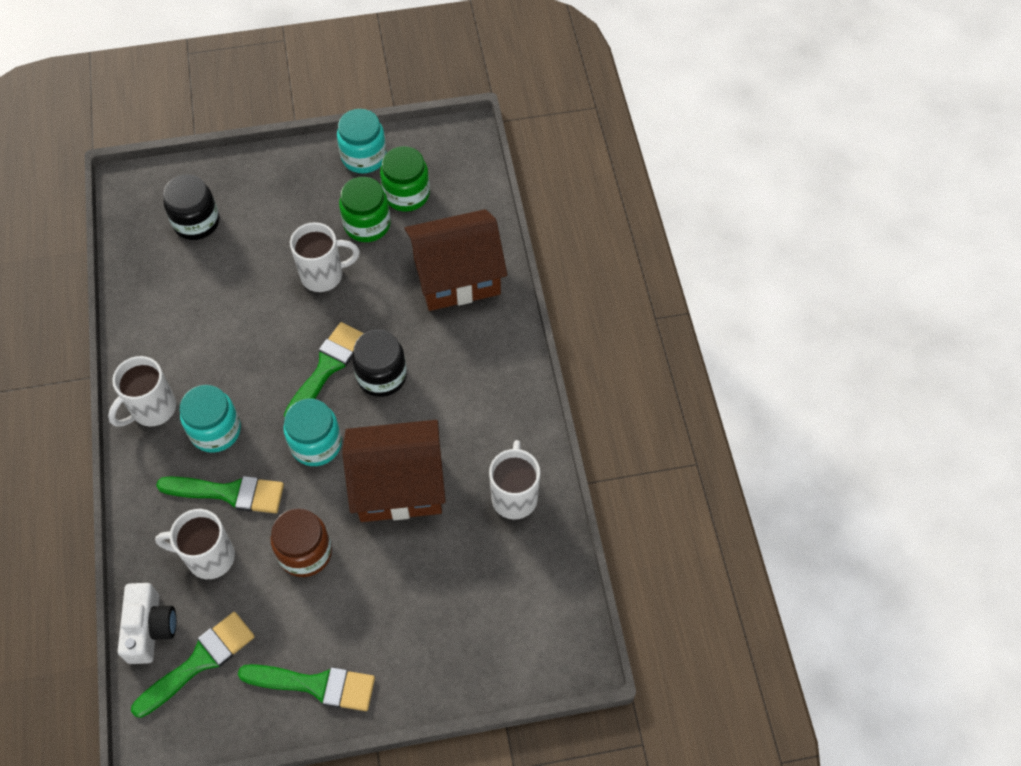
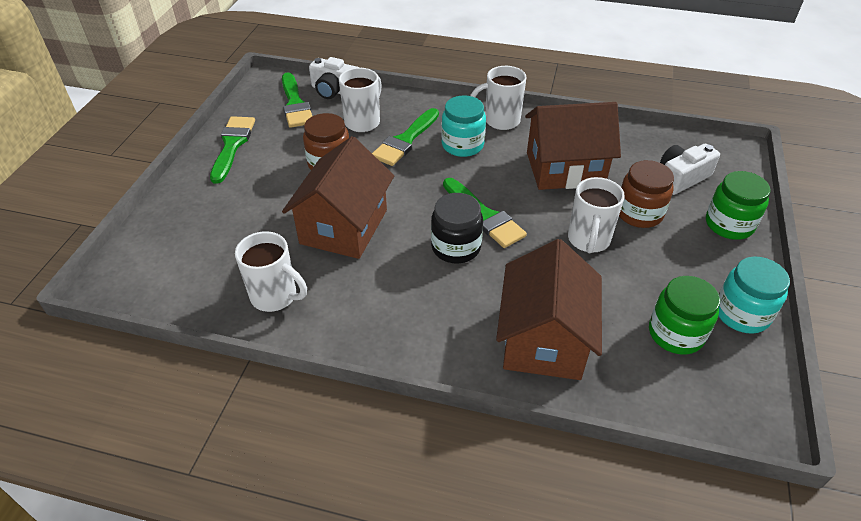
camera: 115 degrees right, 15 degrees down
(152, 409) = (500, 121): white mug -> white mug turned 75 degrees counterclockwise
(196, 222) = (681, 178): black jar -> white camera
(220, 321) = (565, 169): none -> brown house
(267, 245) = (639, 213): none -> brown jar
(315, 685) = (232, 145): green brush -> green brush turned 150 degrees clockwise
(316, 444) = (415, 191): turquoise jar -> none
(367, 224) = (642, 288): green jar -> green jar (729, 224)

